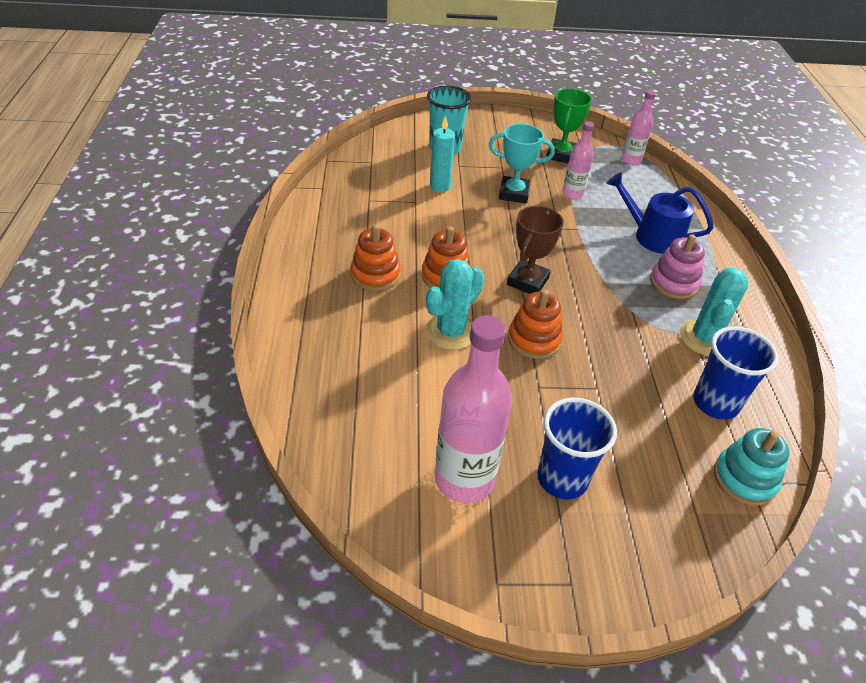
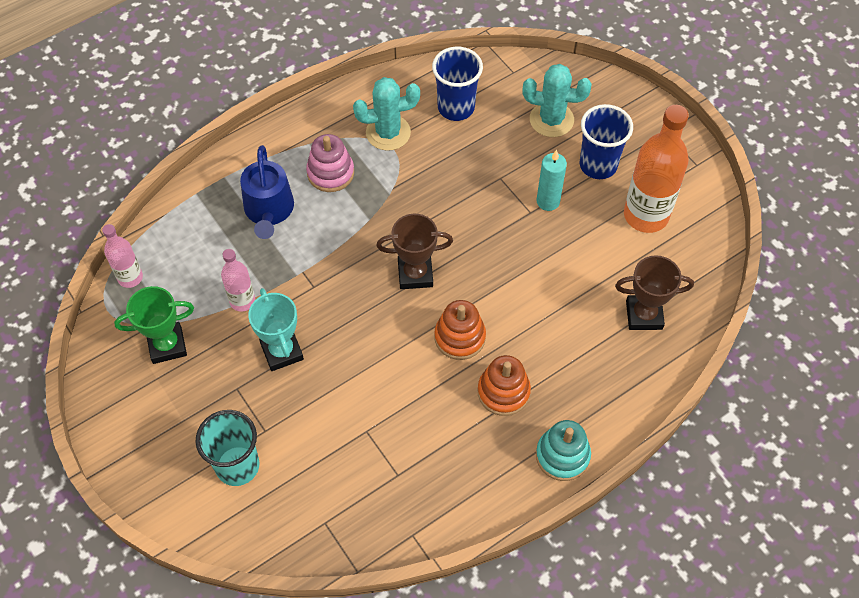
camera: 120 degrees left, 15 degrees up
(355, 400) = (644, 315): none -> brown trophy
(440, 186) = (321, 424): turquoise candle -> turquoise candle (548, 201)
(451, 332) = (523, 295): turquoise cactus -> turquoise cactus (551, 120)
(464, 479) = (646, 215): pink bottle -> orange bottle
(534, 340) = (484, 237): orange stacking toy -> none
(744, 479) = (513, 76): turquoise stacking toy -> turquoise stacking toy (562, 456)

